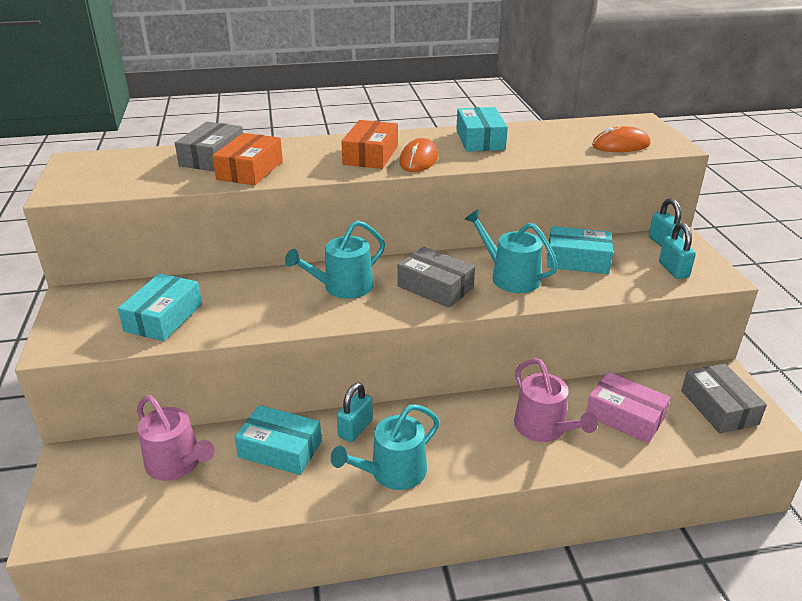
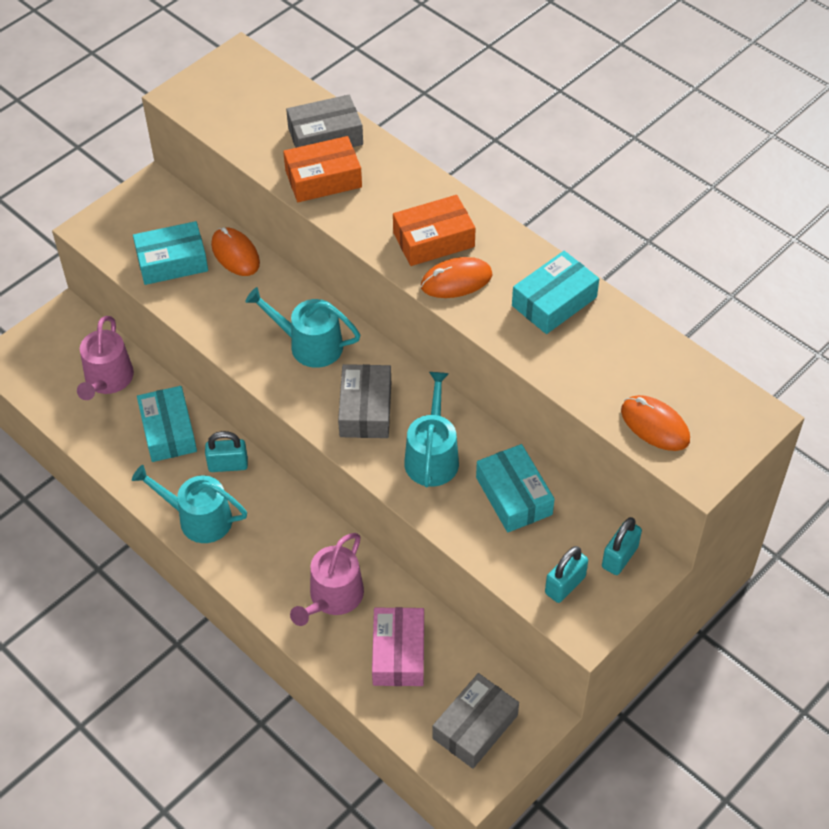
camera: 55 degrees right, 20 degrees up
(206, 285) = (235, 254): none -> orange mouse

